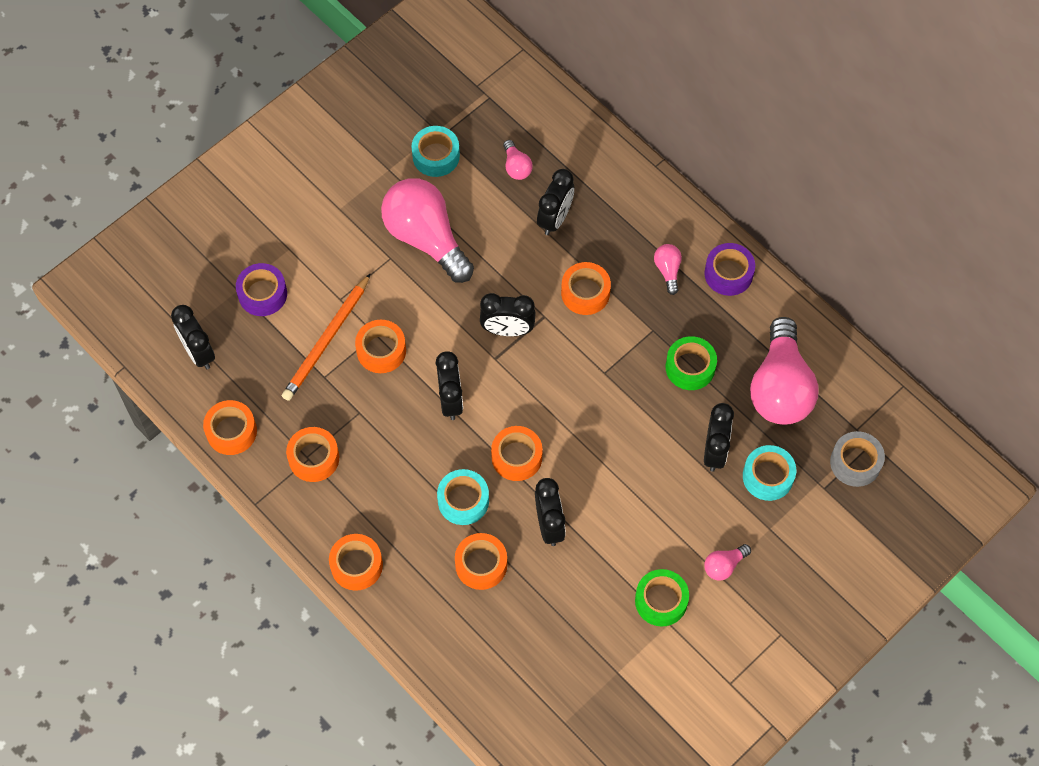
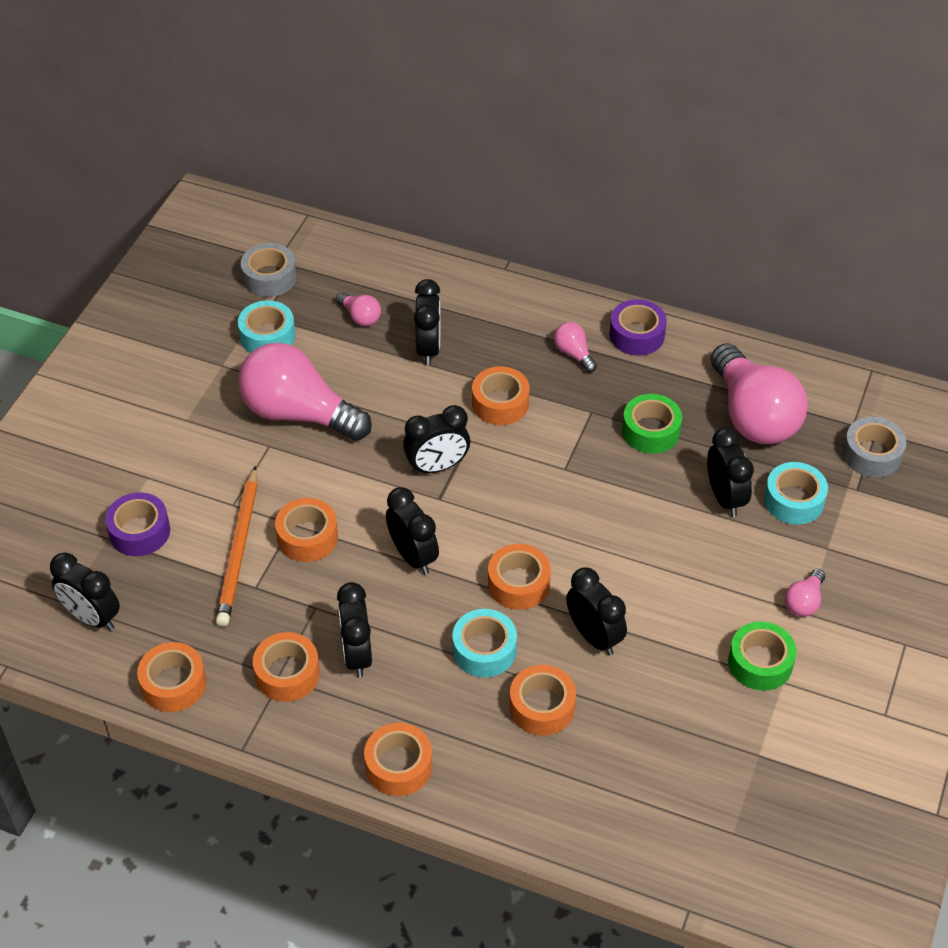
camera: 25 degrees left, 15 degrees down
(370, 464) = (357, 654): none -> black clock
(463, 100) = (269, 277): none -> grey tape

